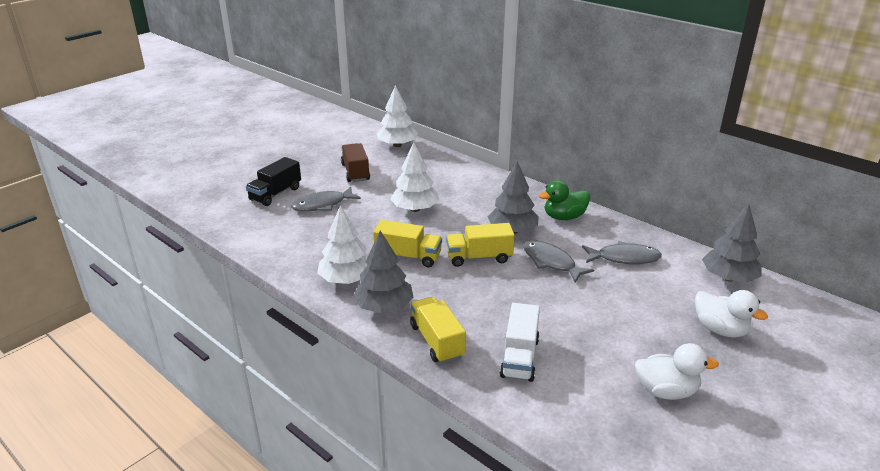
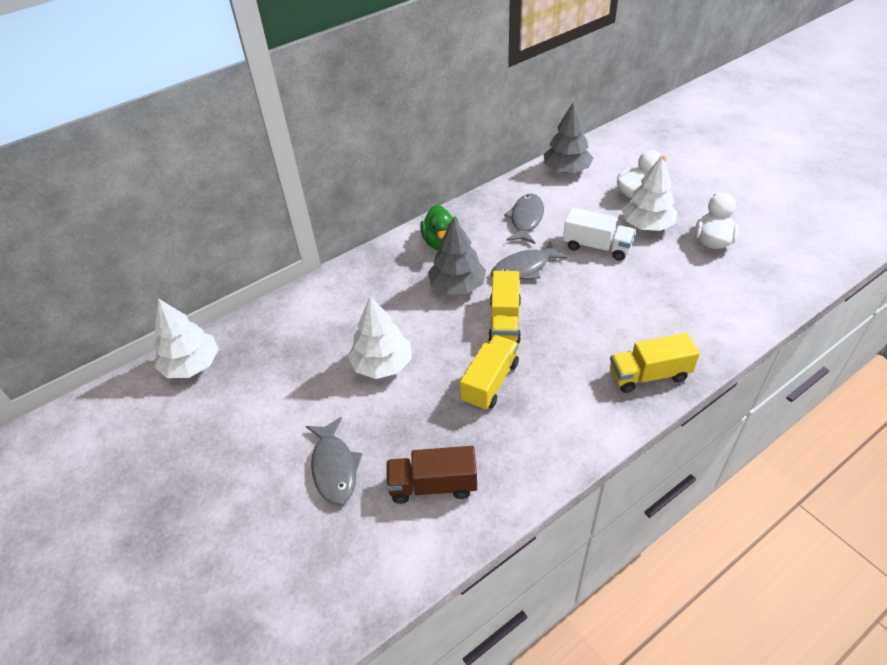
camera: 75 degrees left, 15 degrees up
(275, 194) = (276, 532): black truck -> none
(346, 279) = (528, 447): white tree -> white tree (647, 225)
(355, 172) = (253, 421): brown truck -> brown truck (433, 485)
(384, 307) = (587, 414): grey tree -> none
(519, 357) = (673, 318): white truck -> white truck (596, 247)

